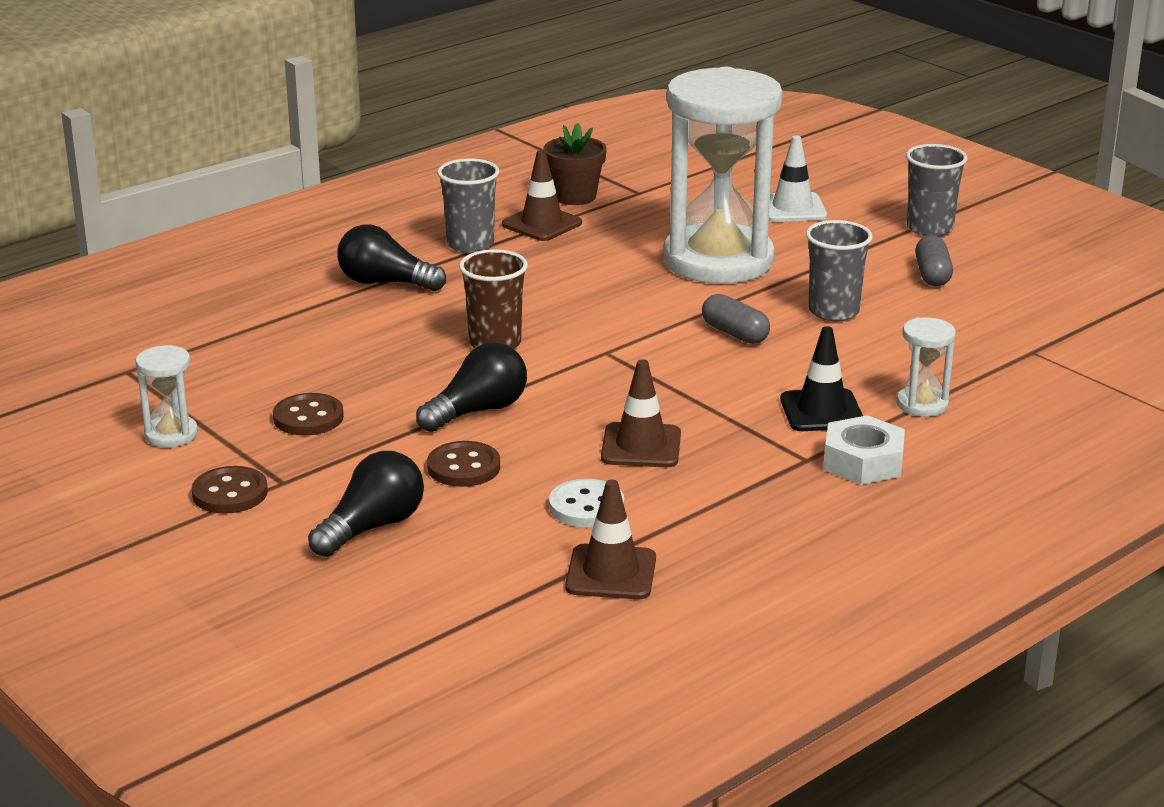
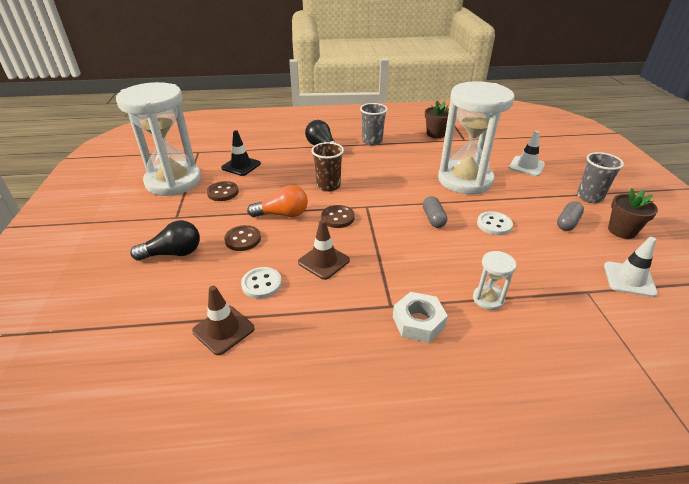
camera: 35 degrees right, 10 degrees up
(171, 434) = (173, 181): white hourglass -> white hourglass, size x2.46
(230, 493) = (154, 214): brown button -> brown button (338, 218)
(477, 411) = (282, 214): black light bulb -> orange light bulb
(542, 224) = (409, 141): brown traffic cone -> none
(821, 411) = (429, 279): black traffic cone -> black traffic cone (241, 166)
(833, 311) = (494, 224): grey cup -> white button
(1011, 262) = (621, 231): none -> brown flower pot
(1069, 319) = (629, 279): none -> white traffic cone

